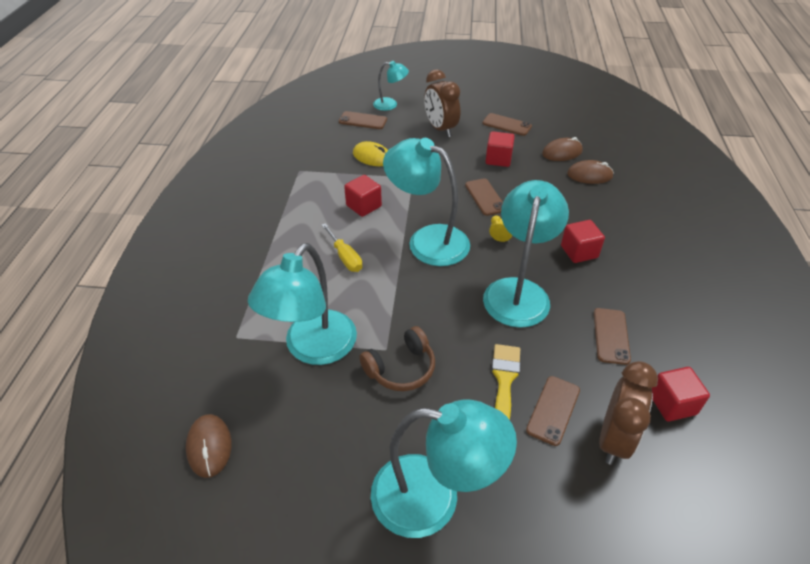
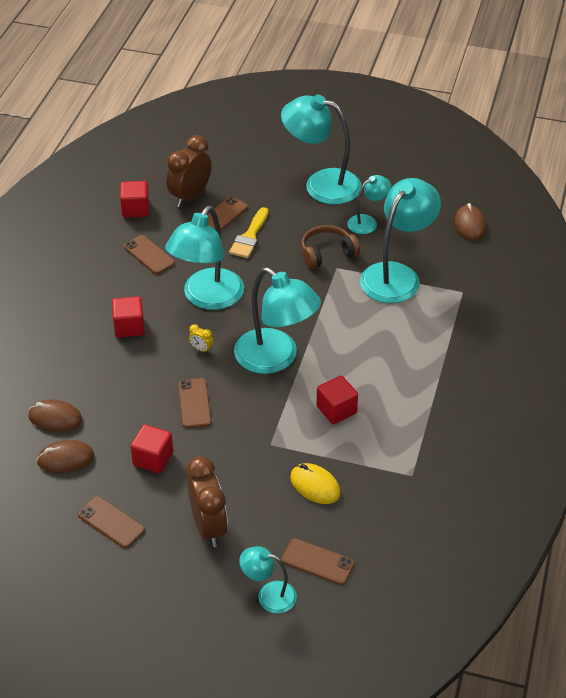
camera: 170 degrees left, 0 degrees up
(345, 257) = (363, 351): yellow screwdriver -> none
(355, 429) = (367, 222): none -> turquoise lamp
(611, 336) = (149, 255): brown phone -> brown phone turned 60 degrees counterclockwise

